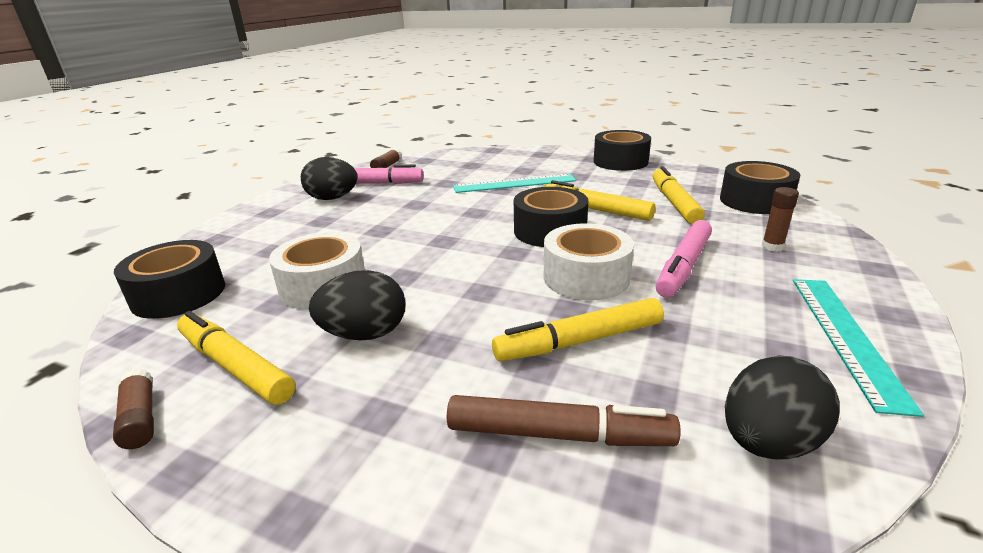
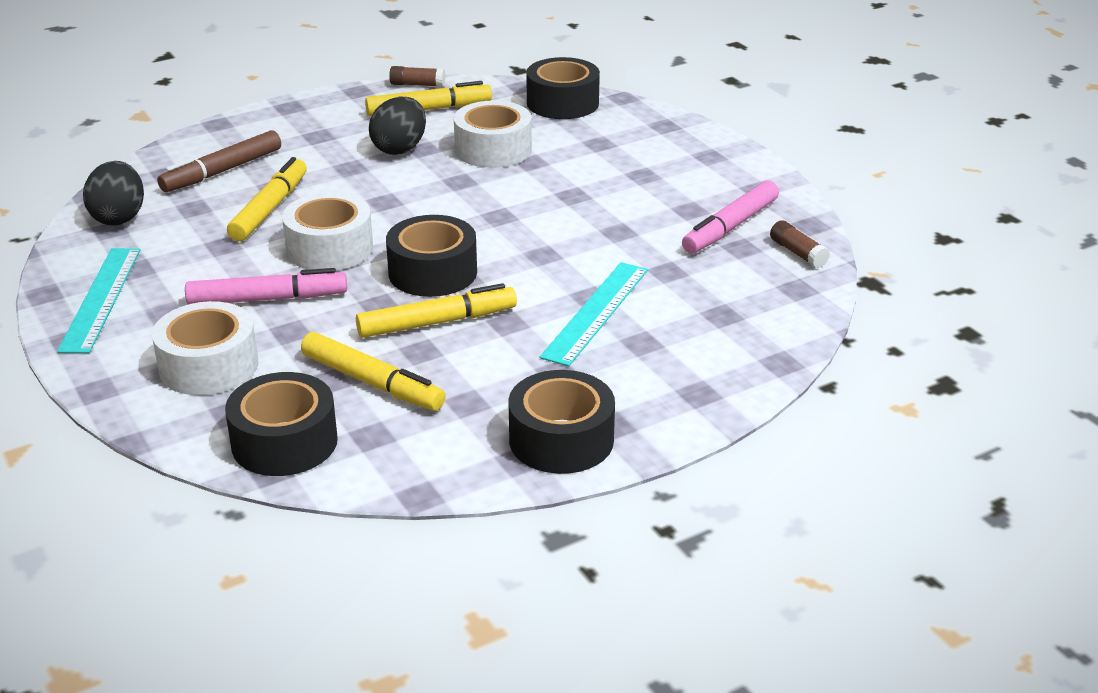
camera: 125 degrees right, 5 degrees up
(332, 198) = (707, 193): black egg -> none
(684, 266) = (266, 299): pink marker -> pink marker turned 105 degrees clockwise
(772, 247) = (208, 366): brown glue stick -> white tape
(845, 336) = (101, 299): turquoise ruler -> turquoise ruler turned 45 degrees clockwise

